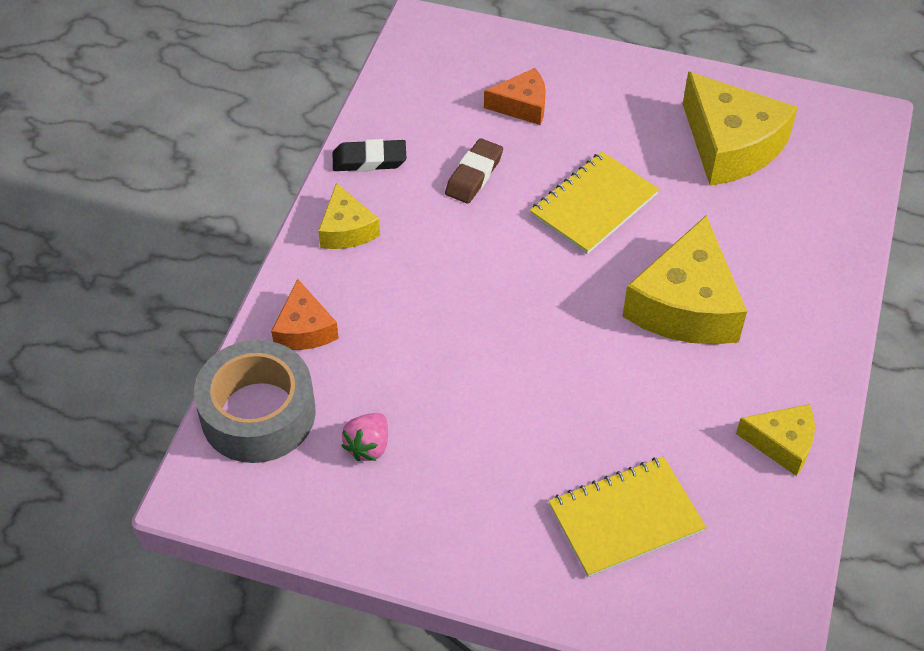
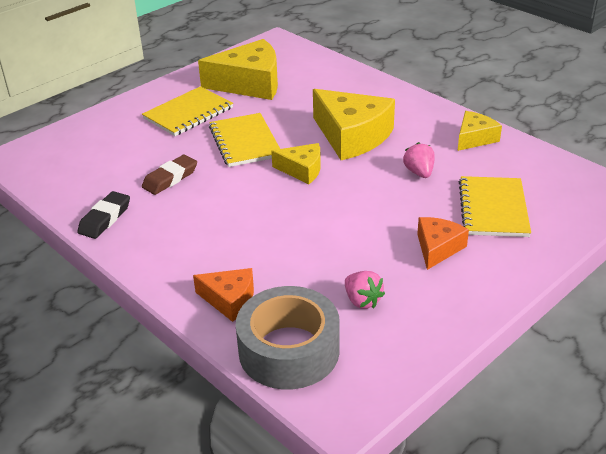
camera: 60 degrees left, 15 degrees down
(347, 229) = (157, 249): yellow cheese -> yellow cheese (302, 170)
(474, 175) = (170, 178): brown eraser -> brown eraser turned 75 degrees clockwise
(522, 105) = (133, 141): orange cheese -> orange cheese (437, 248)
(615, 122) = (188, 113): none -> yellow notebook
(652, 409) = (419, 172): none -> pink strawberry

